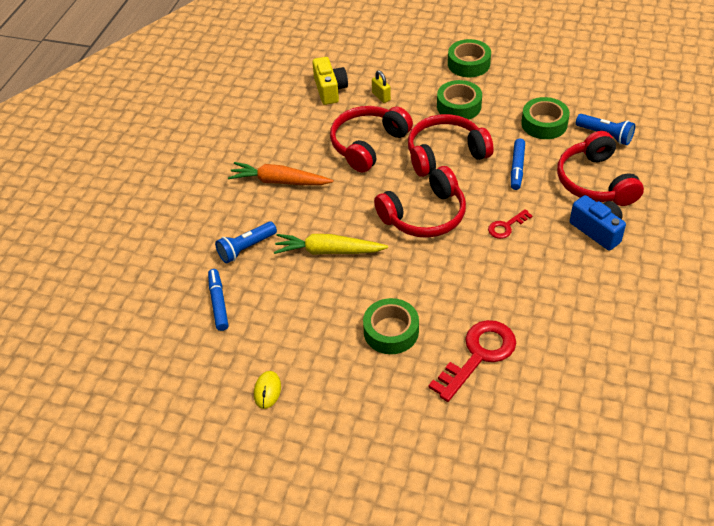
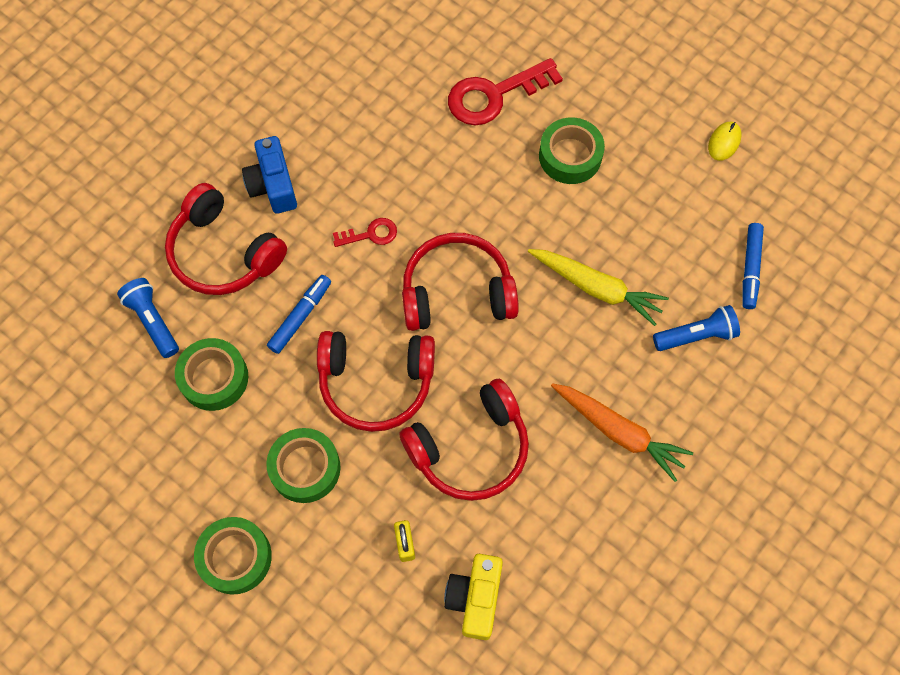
camera: 160 degrees left, 20 degrees up
(595, 182) = (223, 253): red headphones -> red headphones turned 120 degrees clockwise

